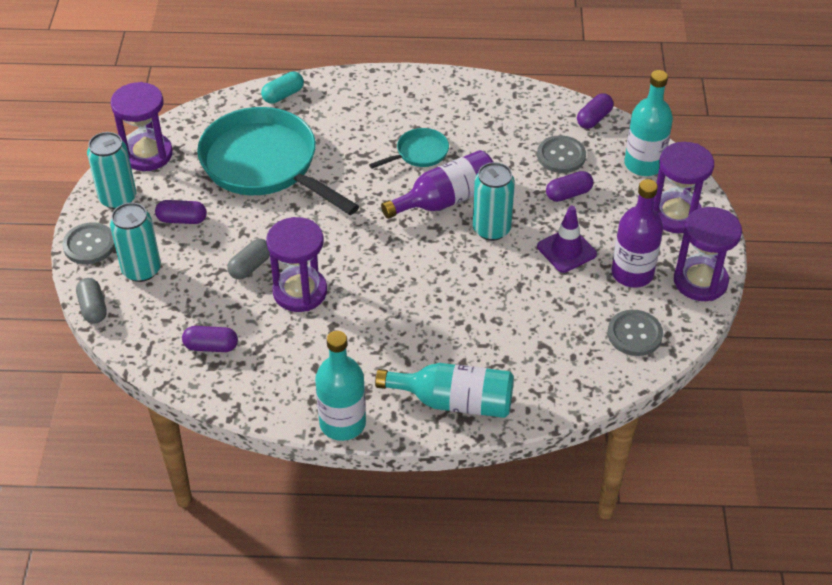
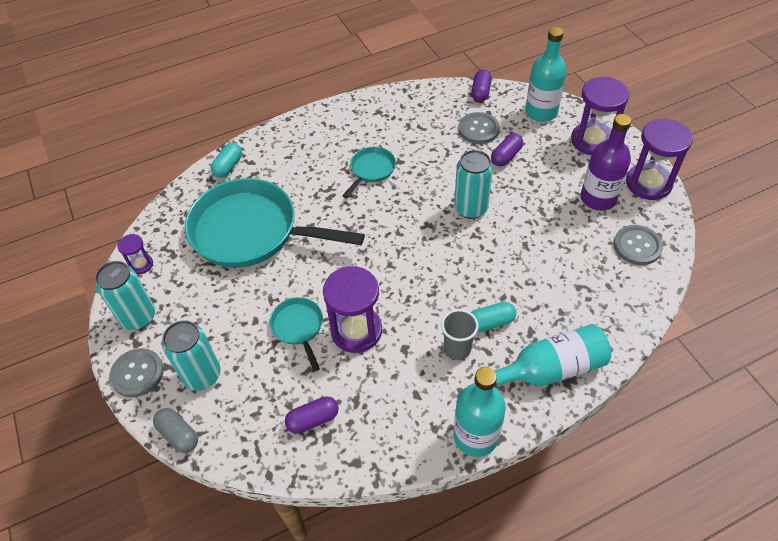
camera: 25 degrees left, 5 degrees up
(147, 154) = (141, 265): purple hourglass -> purple hourglass, size x0.50
(182, 220) = (210, 311): purple capsule -> none
(250, 266) = (298, 327): grey capsule -> turquoise pan
(381, 347) = (457, 349): none -> grey cup
(429, 338) = (490, 322): none -> turquoise capsule
(446, 200) = (419, 199): purple bottle -> none
(566, 250) = (538, 201): purple traffic cone -> none

